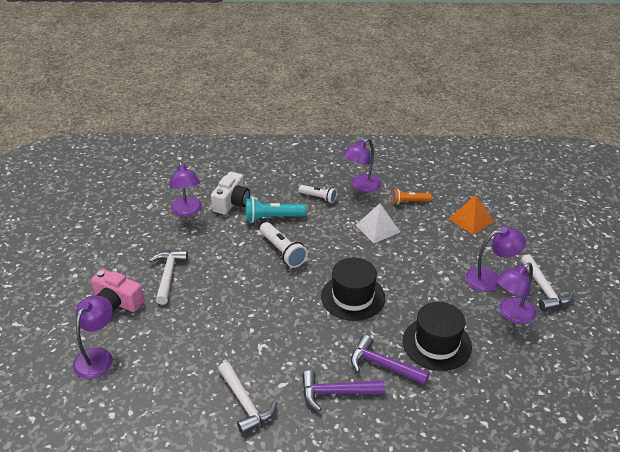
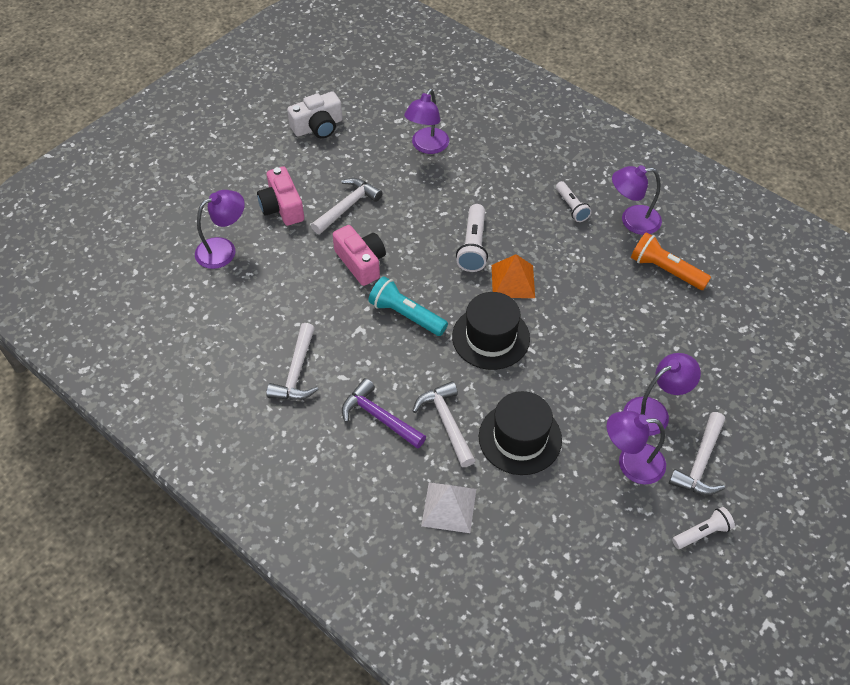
camera: 40 degrees right, 15 degrees up
(216, 304) = (361, 262): none -> pink camera
(232, 202) = (478, 161): white camera -> white camera (318, 127)
(272, 218) = (500, 203): turquoise flashlight -> turquoise flashlight (406, 315)
(377, 228) = (596, 280): white pyramid -> white pyramid (449, 507)
(383, 365) = (446, 422): purple hammer -> white hammer
(409, 202) = (665, 270): orange flashlight -> orange flashlight, size x1.51
(471, 220) = (713, 334): orange pyramid -> orange pyramid (513, 281)
(490, 279) = (654, 412): purple lamp -> purple lamp turned 60 degrees counterclockwise
(589, 326) = (702, 533): none -> white flashlight

